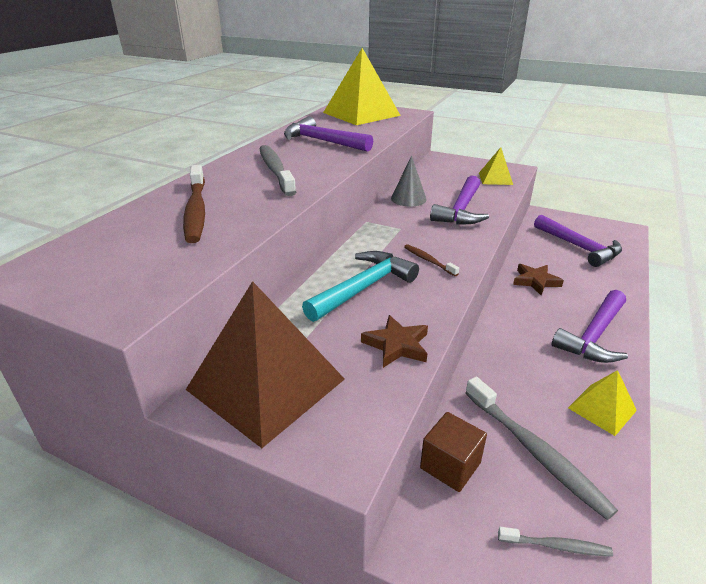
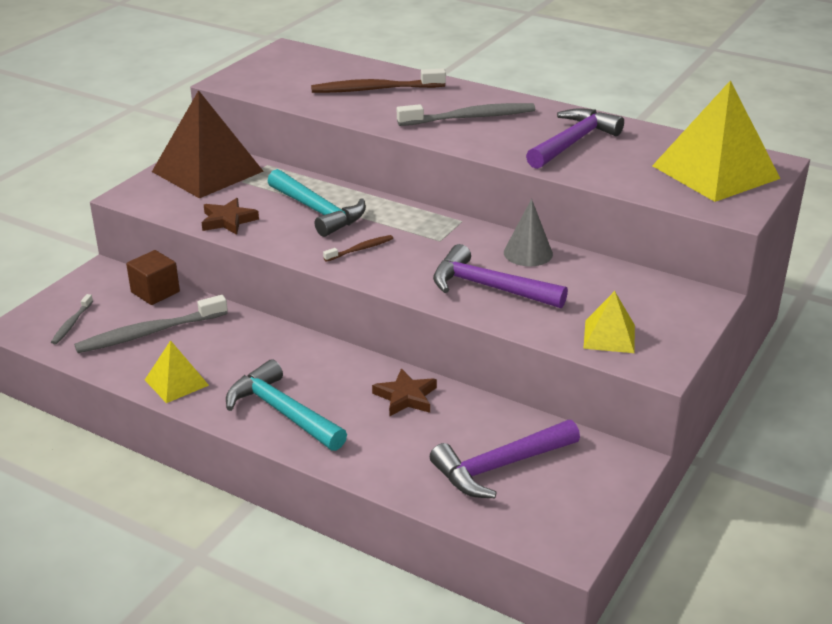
camera: 95 degrees right, 0 degrees up
(594, 336) = (282, 412): purple hammer -> turquoise hammer

